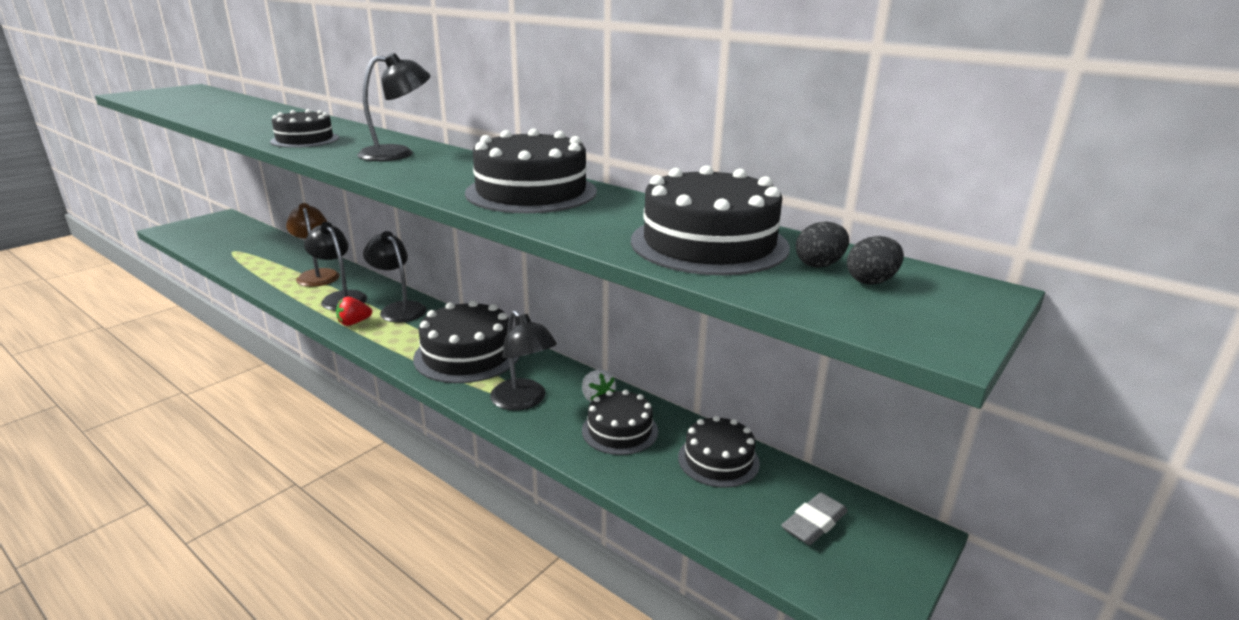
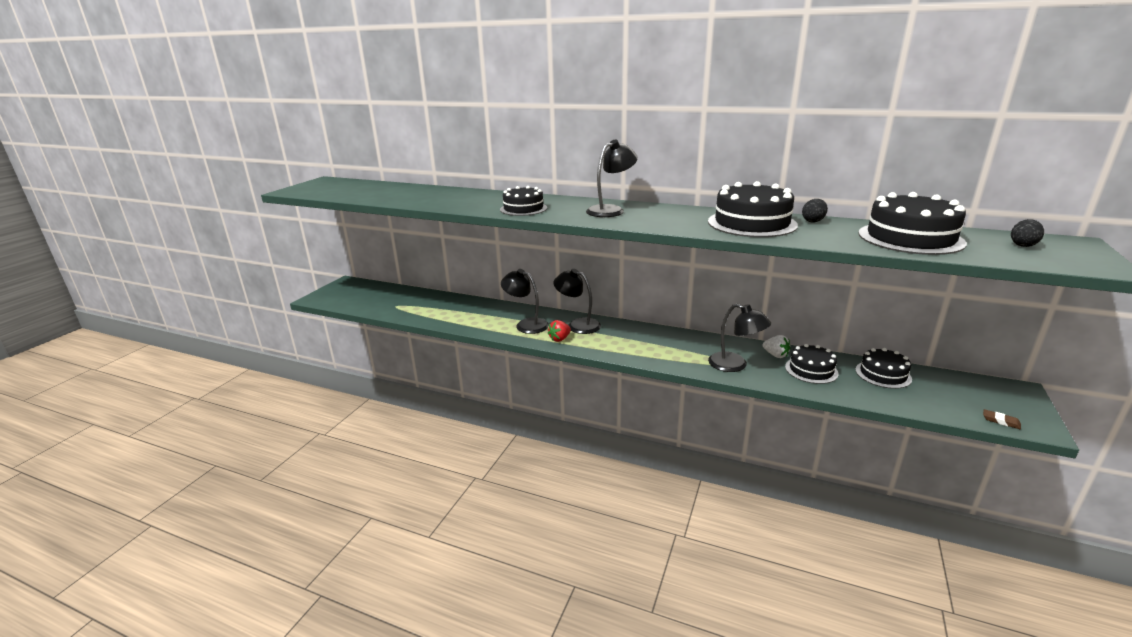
camera: 15 degrees left, 0 degrees up
(317, 275) = (486, 312): brown lamp -> none
(467, 355) = (663, 345): black cake -> none
(814, 523) = (967, 395): grey eraser -> none
(819, 264) = (984, 240): black egg -> black egg (813, 221)
(819, 580) = (1001, 421): none -> brown eraser

